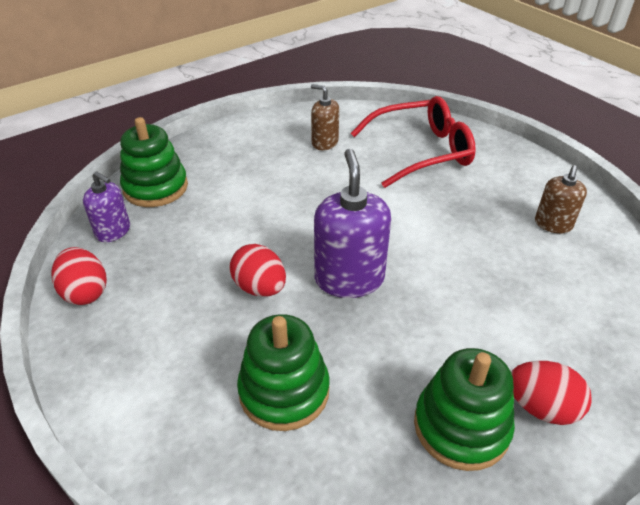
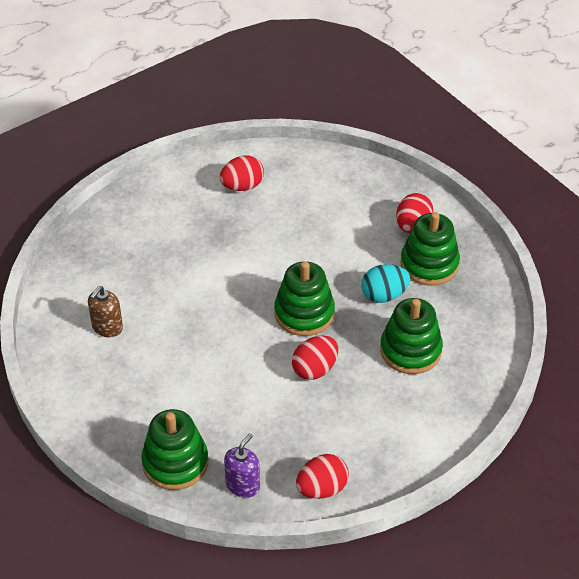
camera: 90 degrees left, 5 degrees up
(349, 279) = (304, 313): purple soap dispenser -> green stacking toy
(388, 363) = (384, 295): none -> turquoise egg
(421, 151) = (131, 255): red glasses -> none
(553, 224) = (242, 186): brown soap dispenser -> red egg

